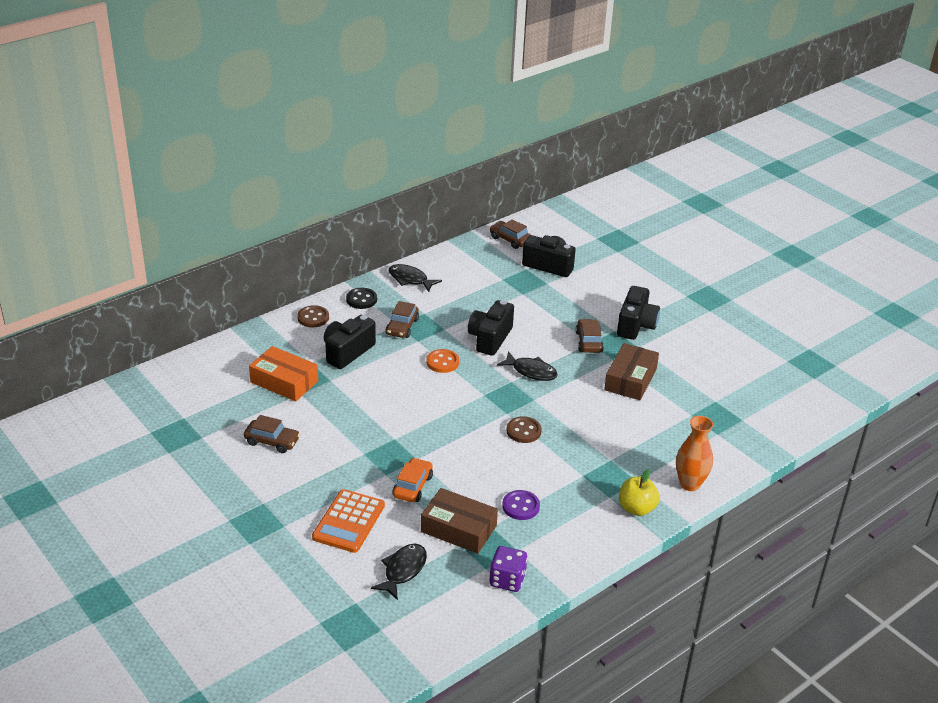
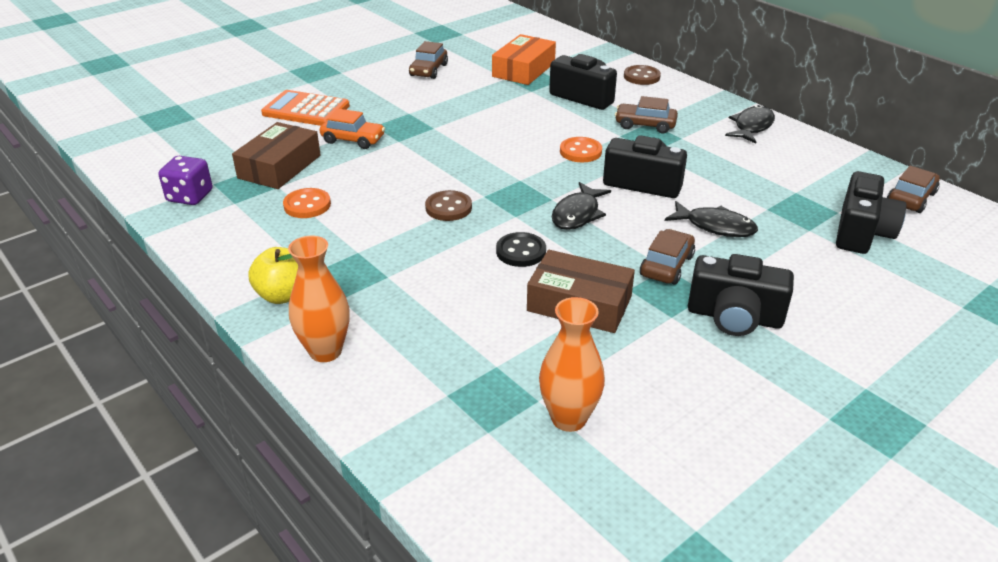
camera: 90 degrees right, 0 degrees up
(361, 299) = (690, 100): black button -> black button (521, 251)
(403, 570) = (227, 138): black fish -> black fish (715, 226)
(521, 506) = (307, 205): purple button -> orange button
(588, 342) = (666, 265): brown car -> brown car turned 60 degrees counterclockwise
(727, 391) = (568, 418): none -> orange vase

